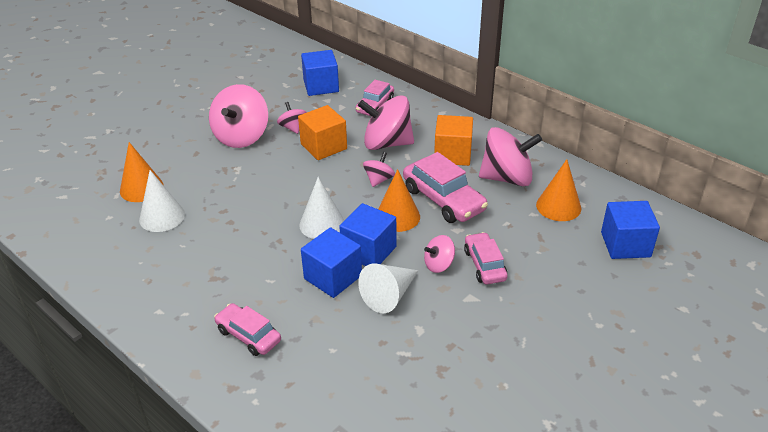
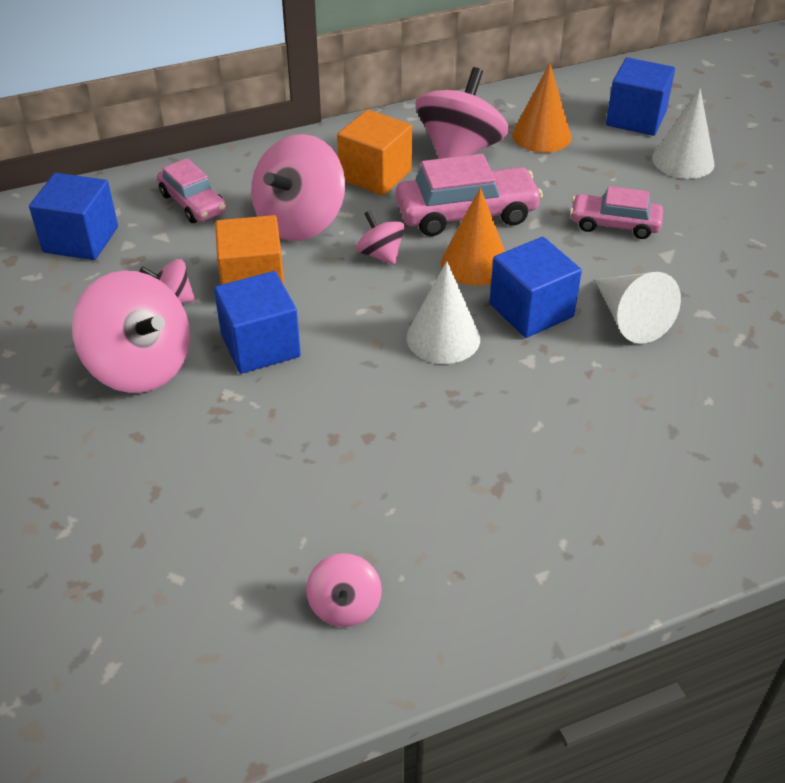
camera: 65 degrees left, 5 degrees up
(141, 188) = (185, 535): orange cone -> none
(162, 217) = (293, 522): white cone -> white cone (683, 161)
(248, 335) = (646, 478): pink car -> none
(333, 277) = (566, 359): blue cube -> blue cube (260, 345)
(439, 265) = (594, 259): pink spinning top -> pink spinning top (344, 606)

